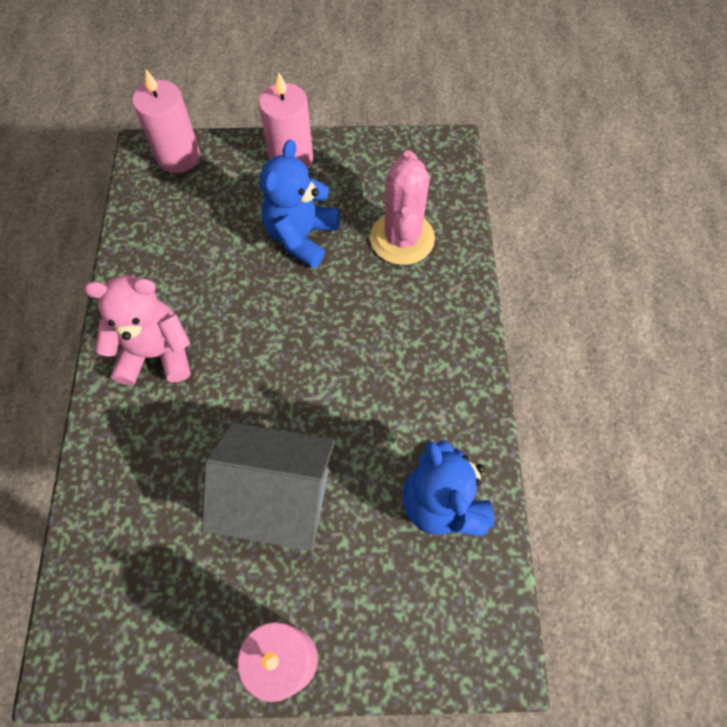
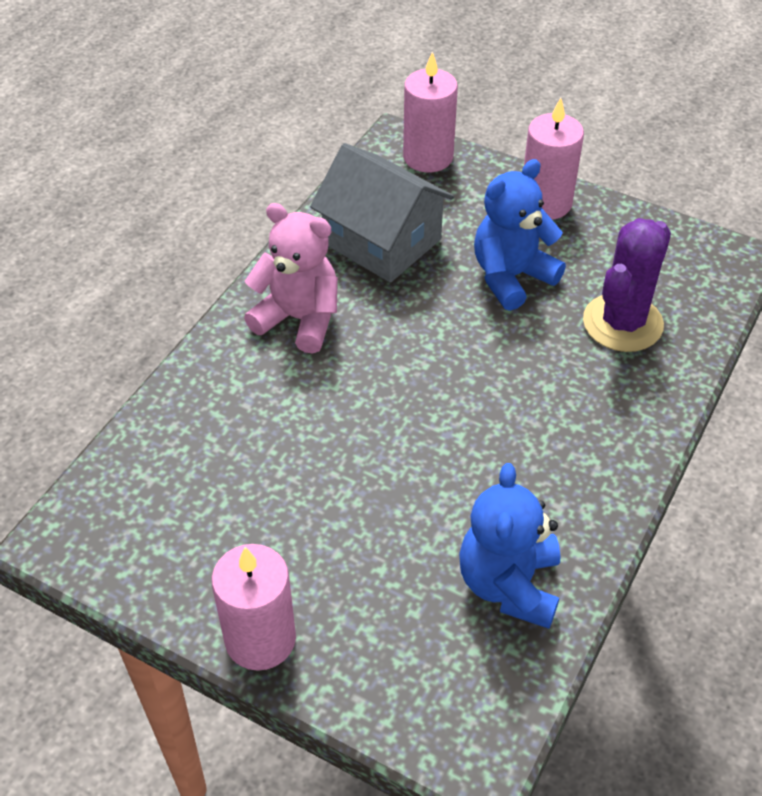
camera: 30 degrees right, 15 degrees down
(277, 497) = (339, 496): grey house -> grey house (382, 241)
(402, 238) = (622, 323): pink cactus -> purple cactus

